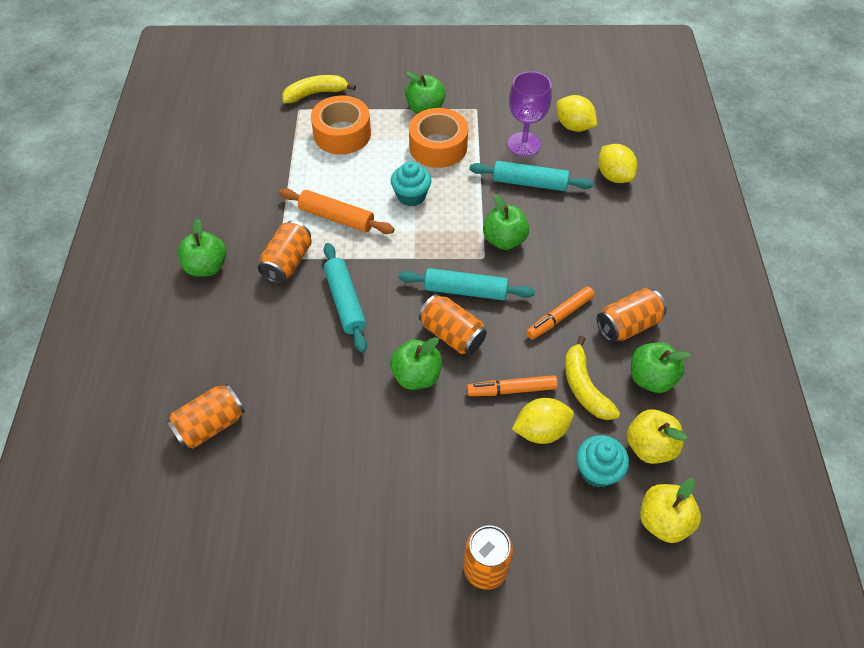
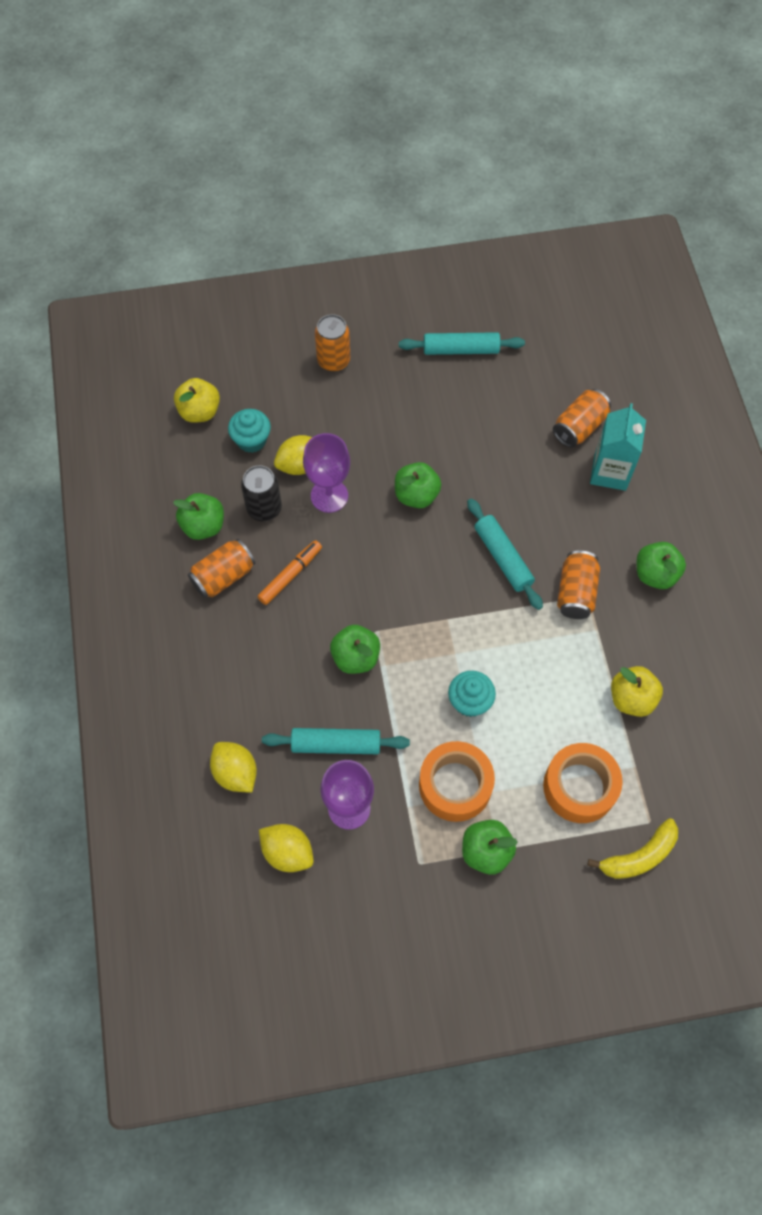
camera: 170 degrees right, 10 degrees up
(201, 369) = (610, 472): none -> turquoise carton
(336, 218) = (544, 657): orange rolling pin -> none
(452, 334) = (391, 540): orange can -> none
(465, 291) = (387, 589): turquoise rolling pin -> turquoise rolling pin (461, 349)
(511, 390) = (329, 496): orange marker -> purple goblet
(584, 387) = (264, 508): yellow banana -> black can
(649, 446) = (207, 466): yellow apple -> yellow apple (631, 698)

